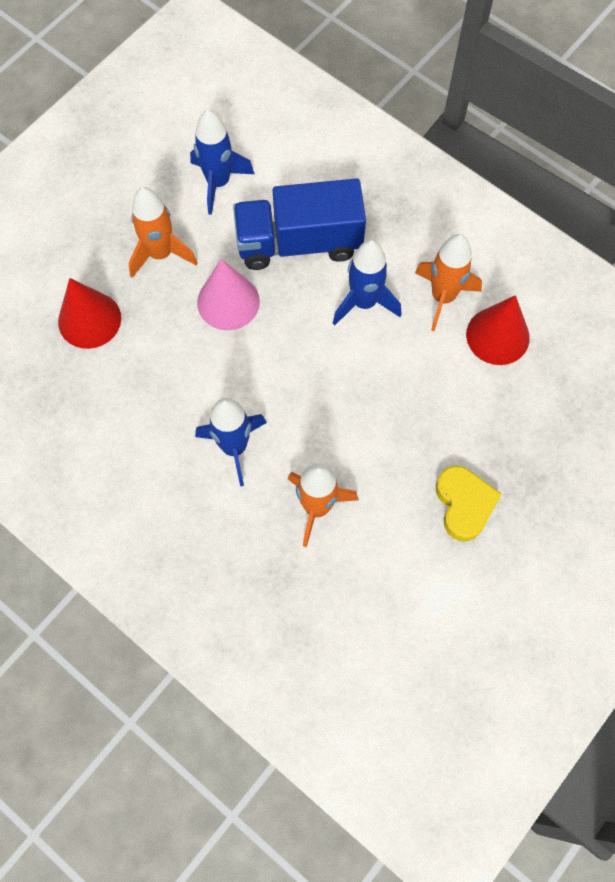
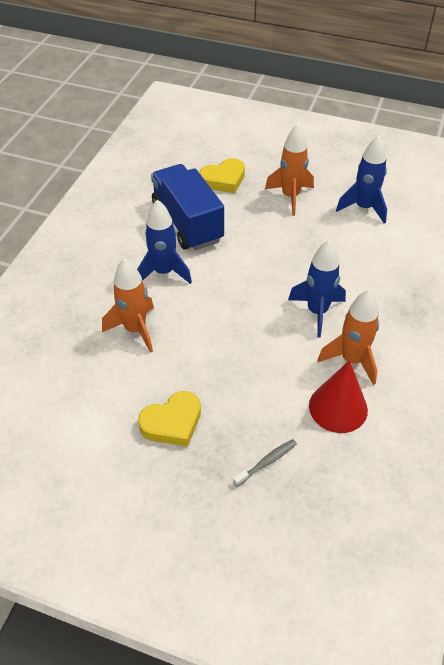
camera: 70 degrees right, 20 degrees down
(89, 320) = (223, 180): red cone -> yellow heart
(228, 302) = (273, 238): pink cone -> none
(299, 242) = (344, 262): blue truck -> blue truck (187, 223)
(540, 427) = (267, 462): none -> grey toothbrush

